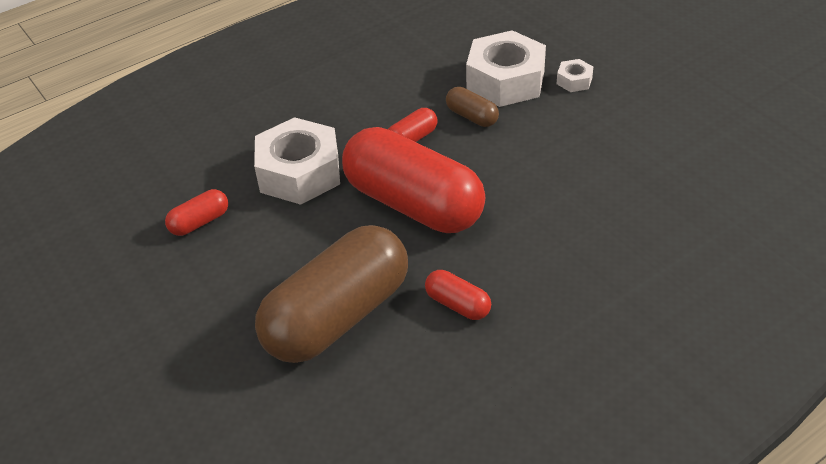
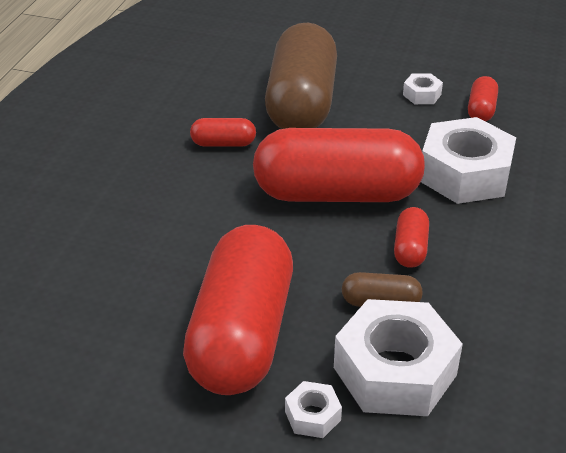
camera: 140 degrees right, 5 degrees down
(221, 266) = (422, 95): none -> white nut
(580, 137) = (241, 335): none -> red capsule

